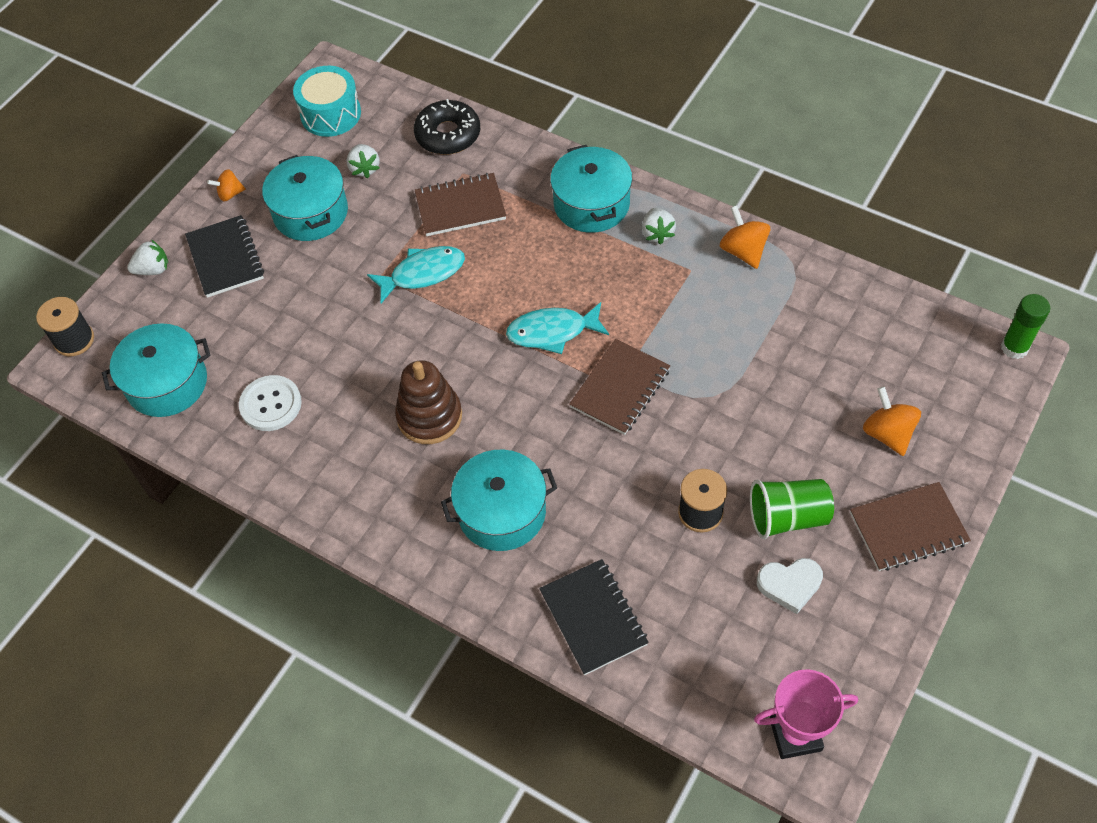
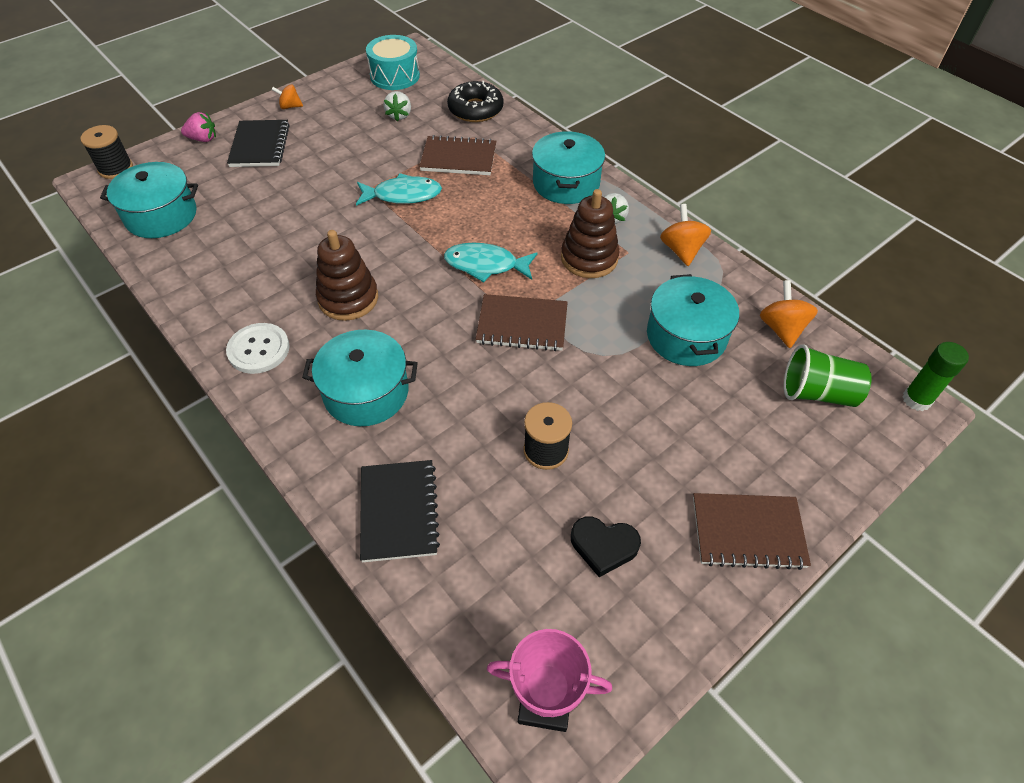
camera: 15 degrees right, 5 degrees down
(153, 269) = (203, 139): white strawberry -> pink strawberry
(271, 404) = (228, 253): white button -> white button (259, 349)
(310, 213) = (341, 133): turquoise pot -> turquoise pot (686, 336)
(620, 389) = (522, 325): brown notebook -> brown notebook turned 45 degrees clockwise
(654, 290) = (589, 258): none -> brown stacking toy
(787, 517) = (628, 481): green cup -> green cup (817, 393)
(789, 585) = (603, 546): white heart -> black heart
(887, 433) = (759, 437): orange spinning top -> orange spinning top (781, 329)

